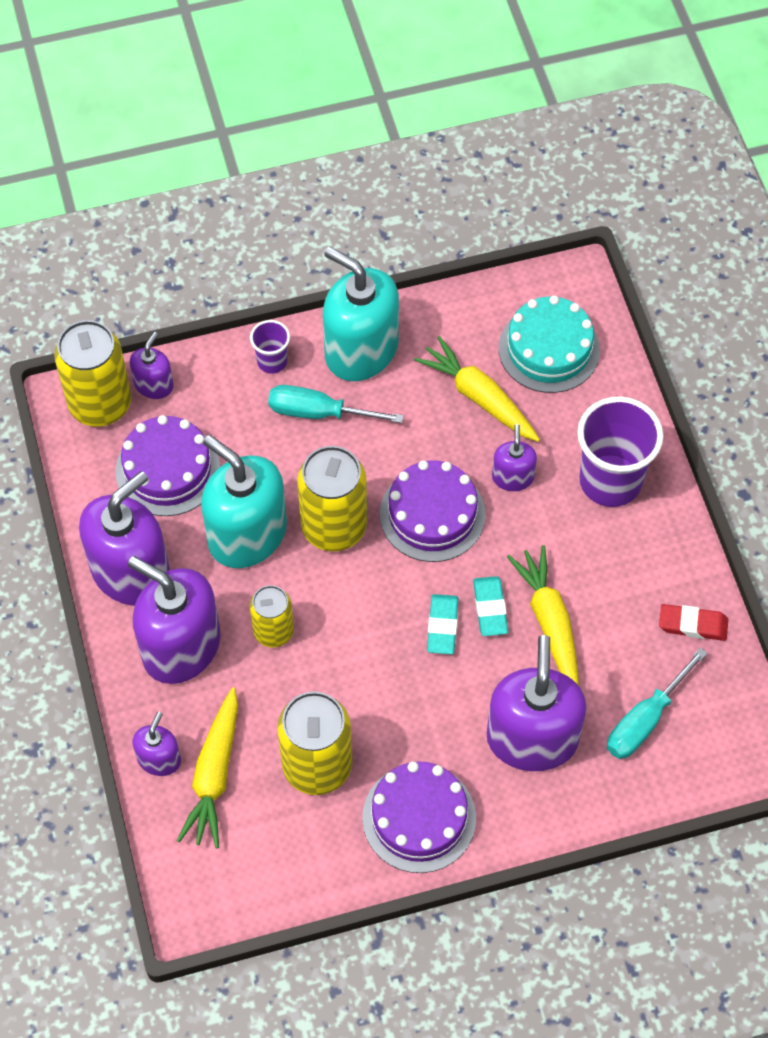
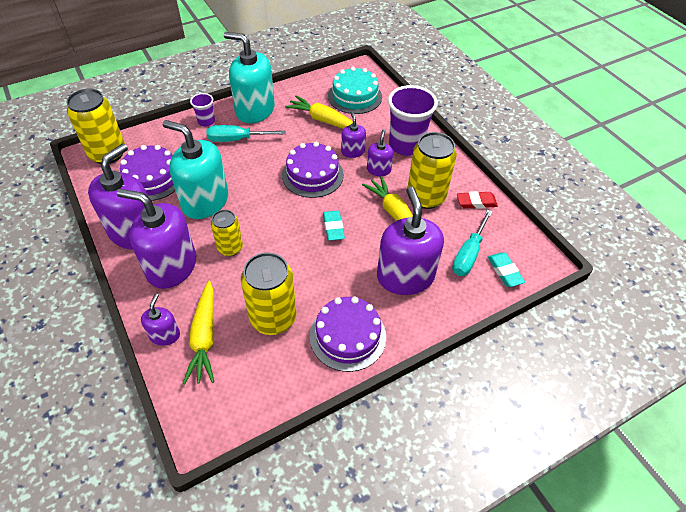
camera: 15 degrees left, 10 degrees down
(154, 385) = (139, 141): purple soap dispenser -> purple soap dispenser (378, 170)
(334, 526) = (256, 189): yellow can -> yellow can (425, 197)
(490, 608) = (359, 214): turquoise eraser -> turquoise eraser (504, 271)

